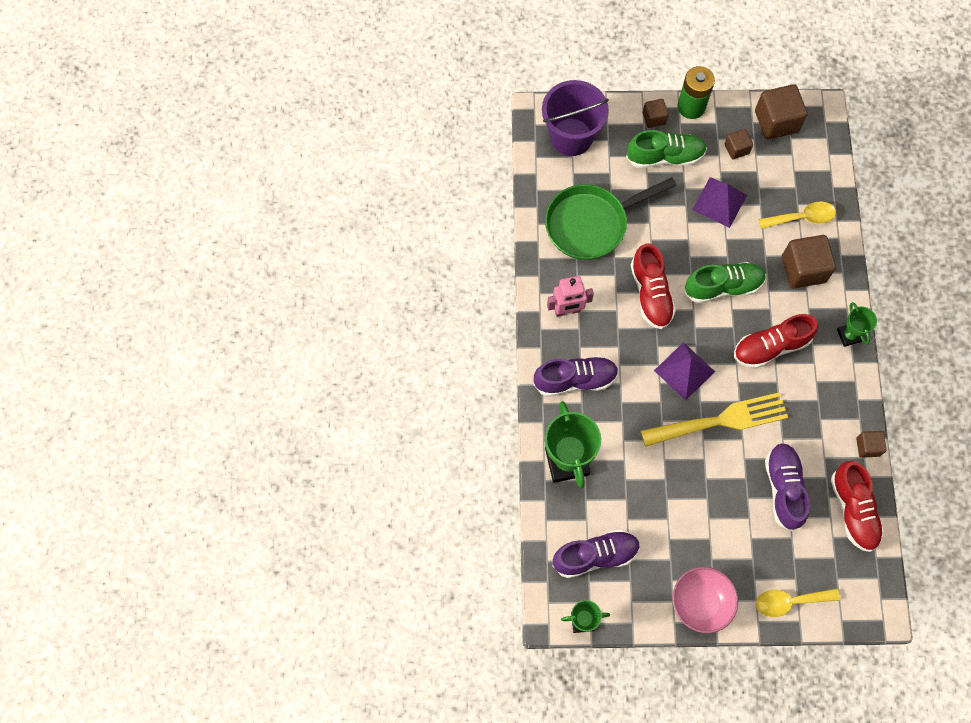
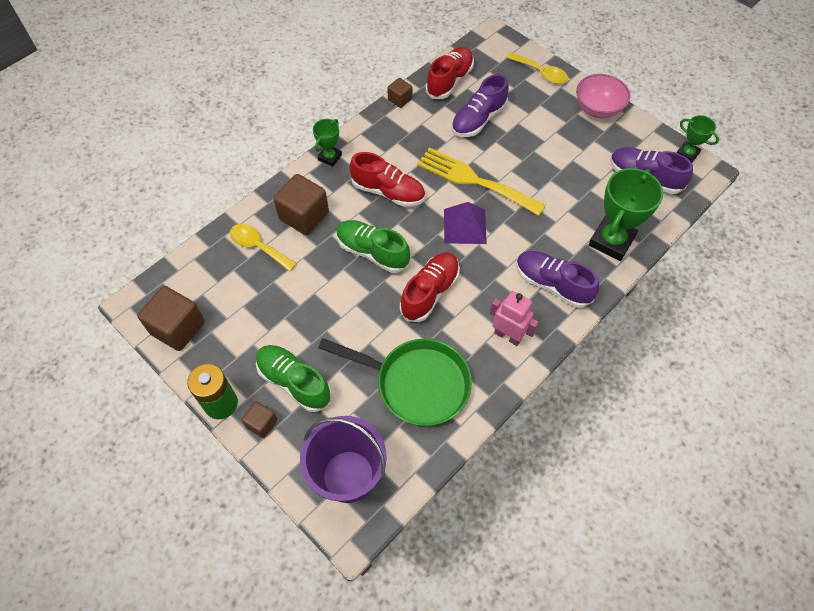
camera: 135 degrees left, 10 degrees down
(719, 202) = (299, 309): purple pyramid -> none
(736, 149) = (234, 336): brown cube -> none

